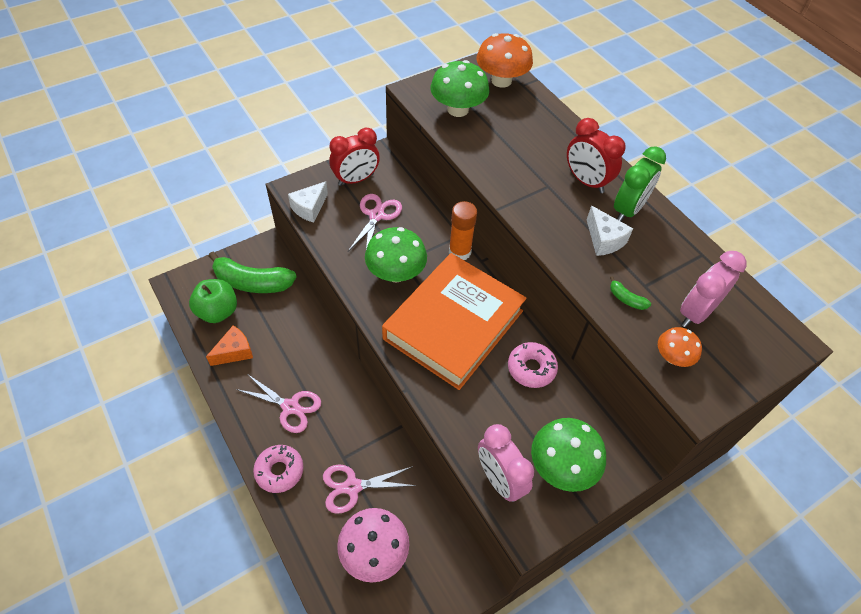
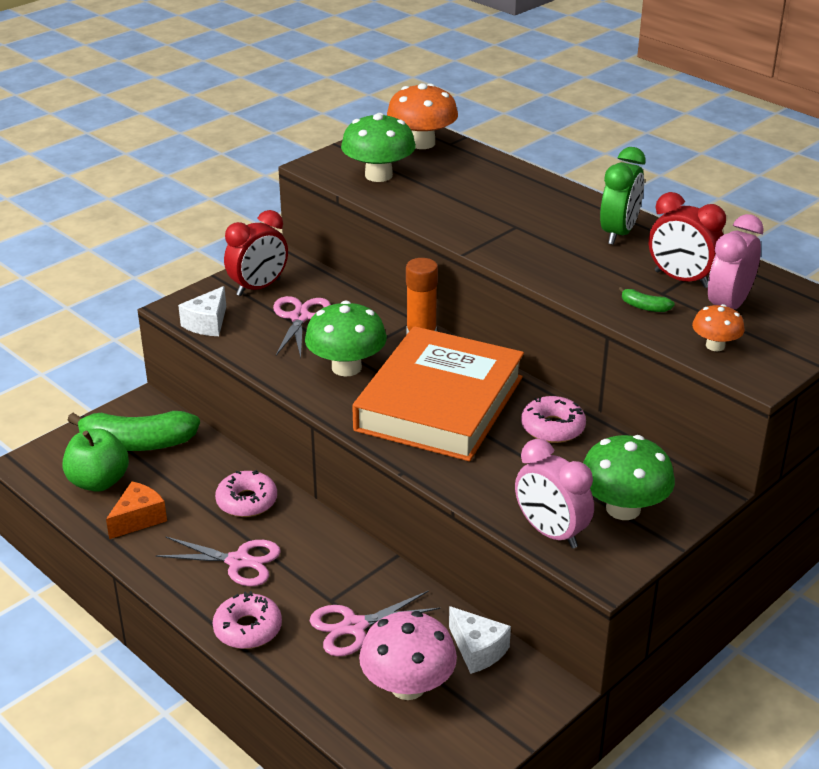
camera: 10 degrees left, 20 degrees down
(311, 352) = (247, 501): none -> pink donut
(586, 181) = (559, 216): red clock -> red clock (681, 279)
(604, 240) = (600, 262): white cheese -> white cheese (477, 650)

